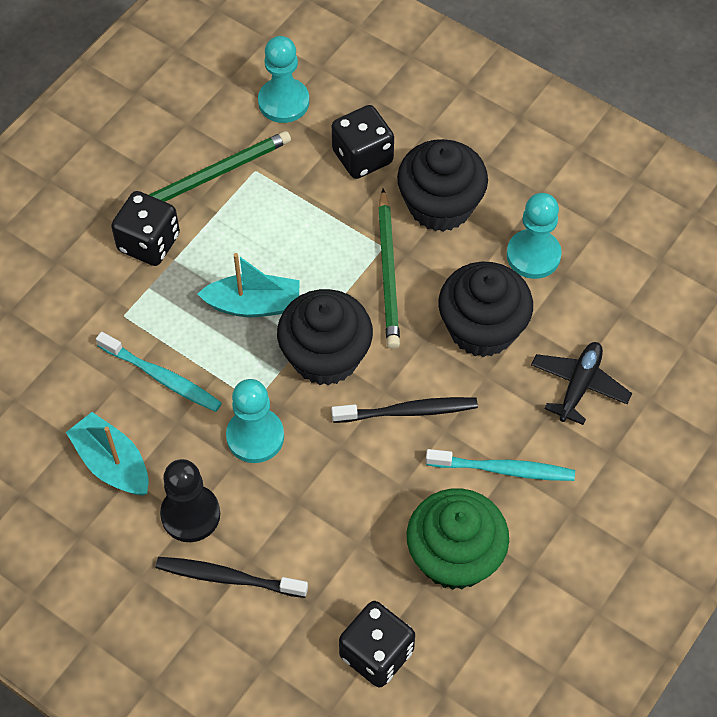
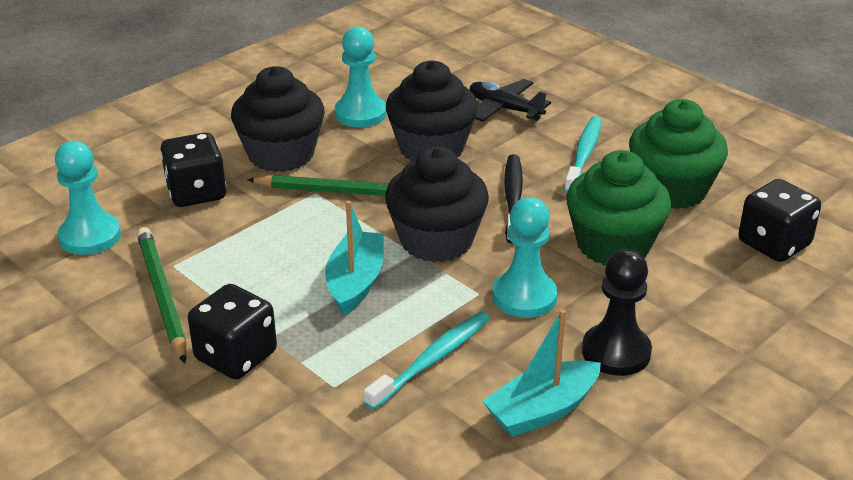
camera: 80 degrees left, 25 degrees down
(228, 577) = (694, 331): black toothbrush -> none
(346, 505) = (613, 245): none -> green cupcake

